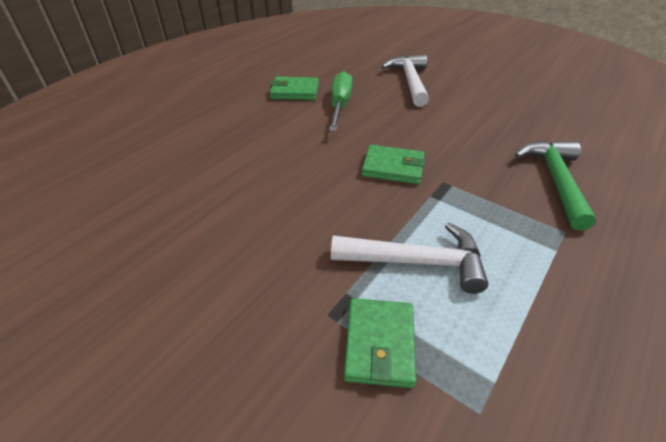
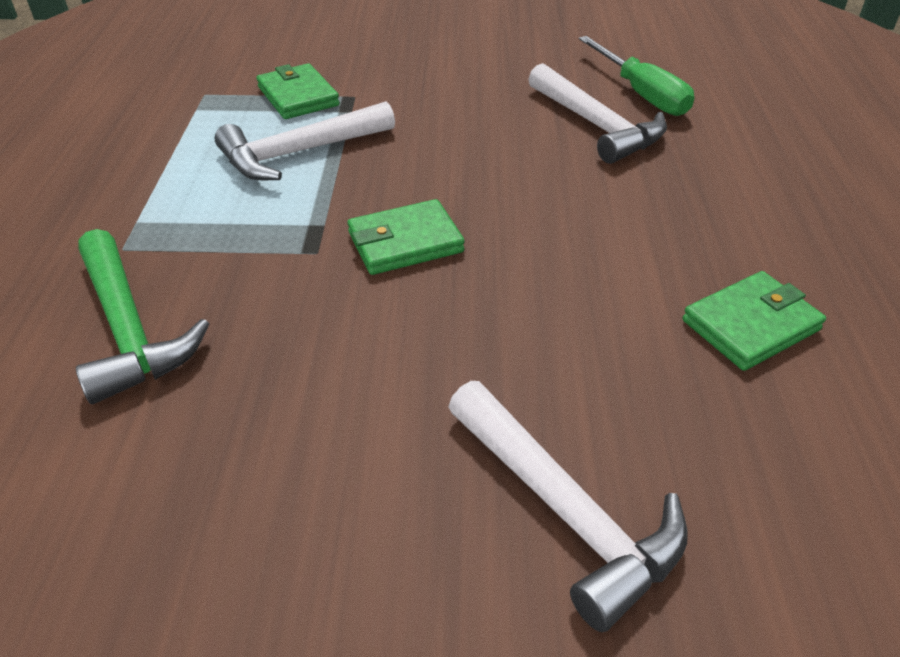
camera: 145 degrees right, 0 degrees up
(204, 190) = (596, 126): none -> white hammer
(340, 105) = (623, 331): green screwdriver -> green screwdriver (641, 94)

